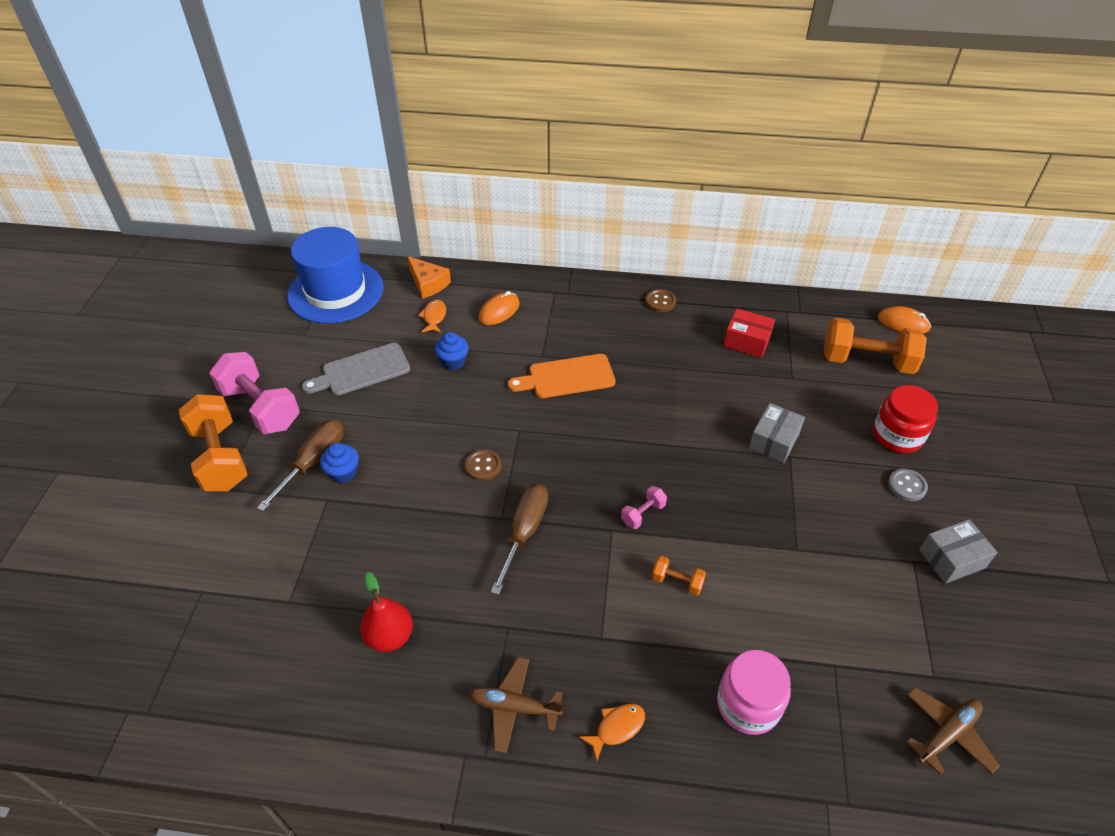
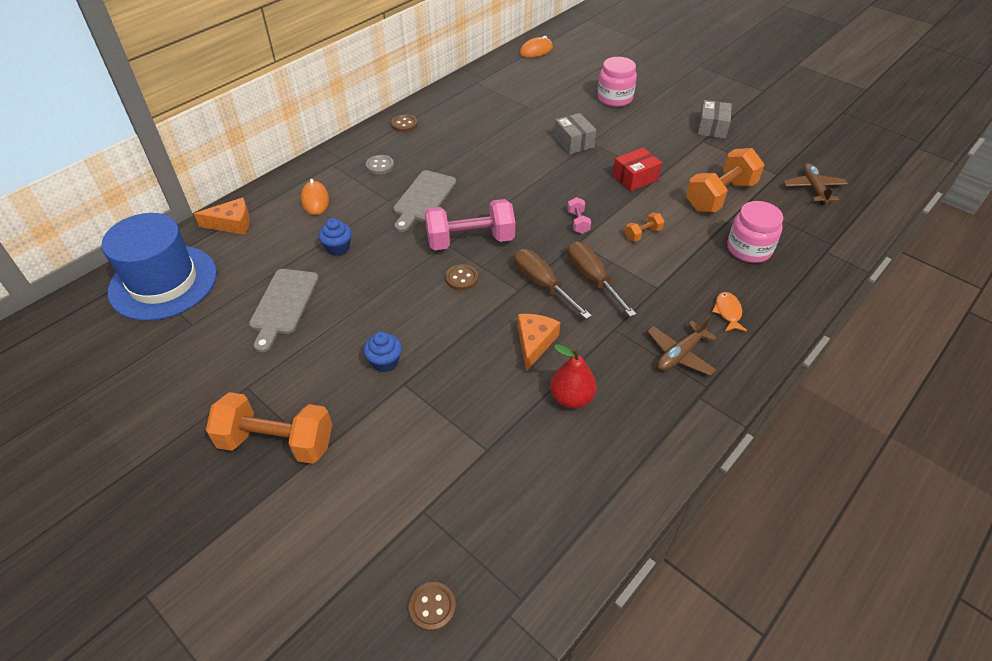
camera: 55 degrees left, 0 degrees up
(113, 651) = (432, 607): none -> brown button
(261, 407) = (248, 389): pink dumbbell -> pink dumbbell (470, 240)
(313, 462) = (353, 377): brown screwdriver -> brown screwdriver (592, 279)
(434, 317) = (275, 237): orange fish -> none
(440, 568) = (534, 343): none -> orange cheese
(567, 377) = (423, 198): orange cutting board -> grey cutting board
(746, 341) = (483, 110): red box -> red box (635, 178)
(867, 361) = (550, 78): orange dumbbell -> orange dumbbell (720, 196)
(897, 435) = (614, 98): red jar -> pink jar
(907, 486) = (652, 115): grey button -> grey button (380, 166)

